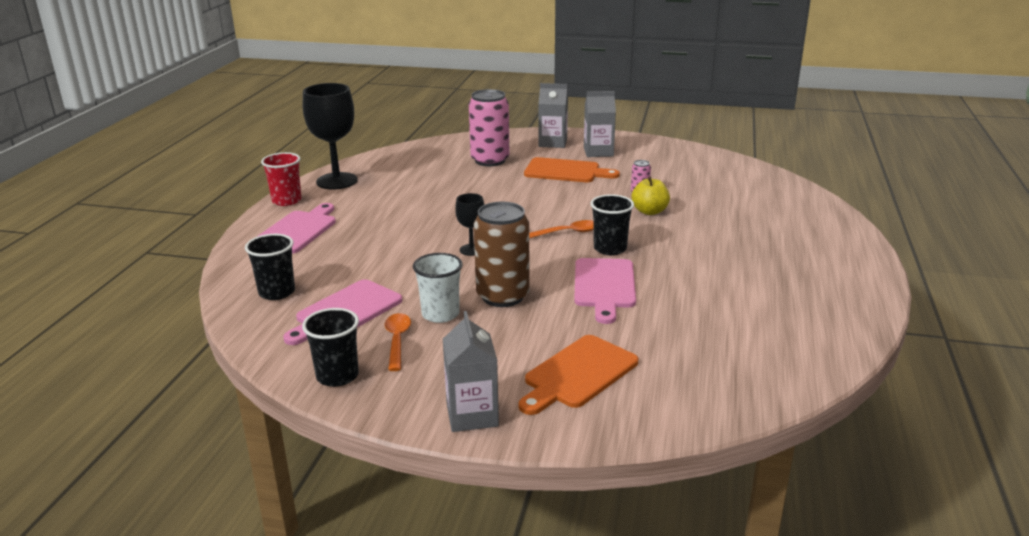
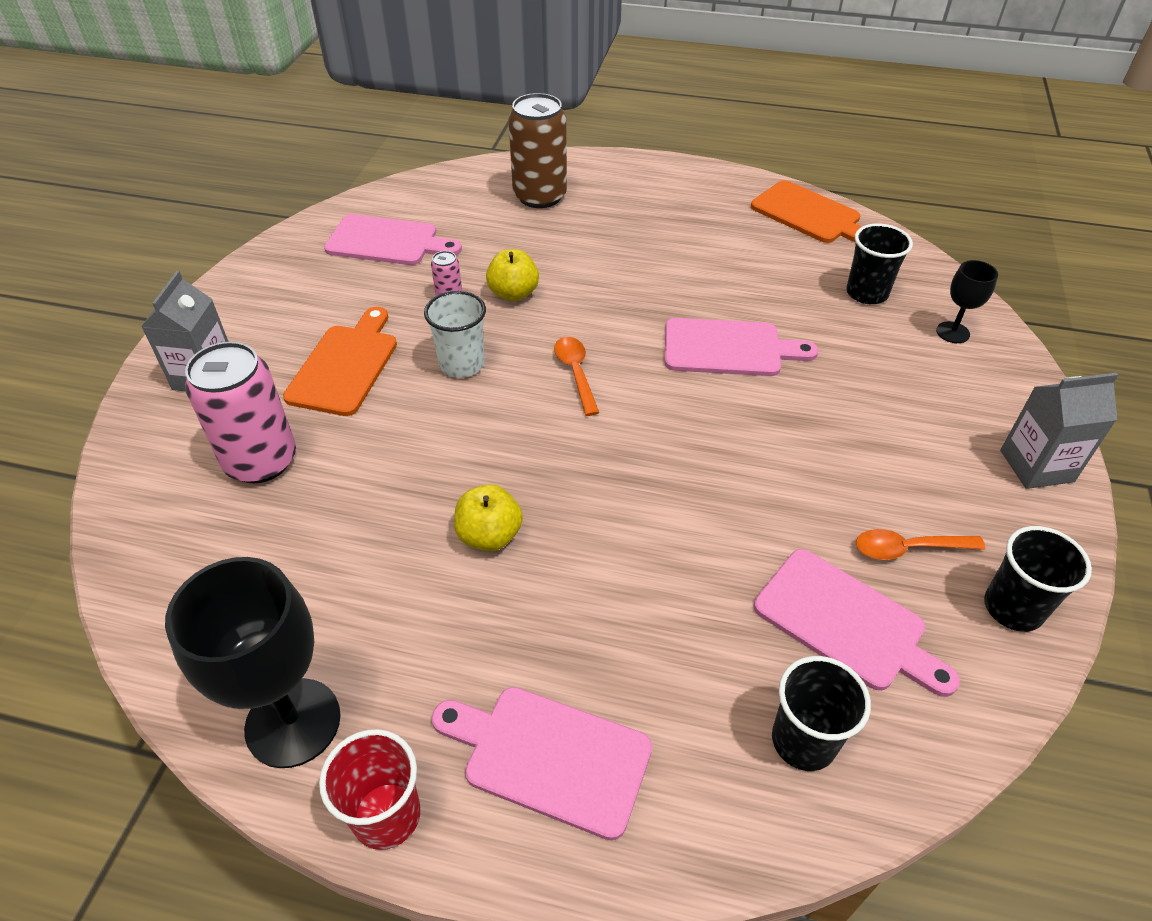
camera: 90 degrees left, 20 degrees up
(432, 213) = (489, 536): none -> yellow apple
(440, 314) = (828, 505): white cup -> white cup (462, 364)
(471, 250) = (632, 477): black goblet -> black goblet (952, 332)
(502, 296) = (768, 441): brown can -> brown can (540, 196)
(578, 374) = (927, 380): orange cutting board -> orange cutting board (809, 214)
(598, 152) = (272, 325): grey carton -> none
(610, 249) = (626, 337): black cup -> black cup (867, 293)
(695, 172) = (387, 241): none -> pink cutting board

